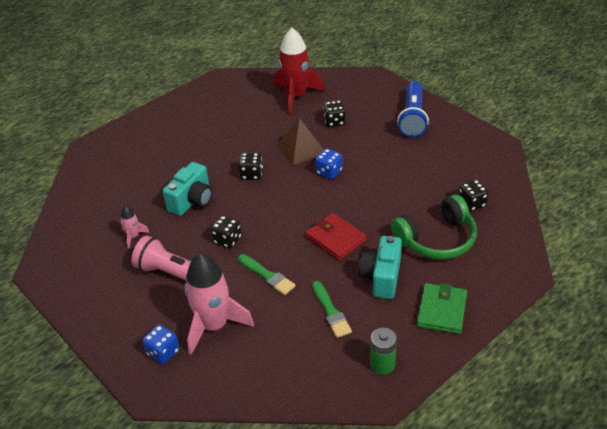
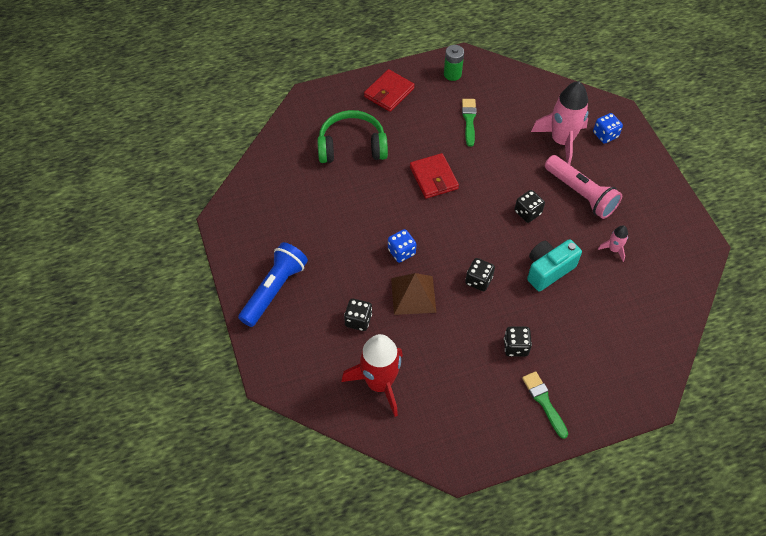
camera: 160 degrees left, 15 degrees up
(267, 276) = (505, 166): green brush -> green brush (544, 402)
(381, 277) = (416, 132): turquoise camera -> none
(441, 311) = (389, 93): green wallet -> red wallet
(472, 204) = (299, 167): black dice -> black dice (515, 347)

